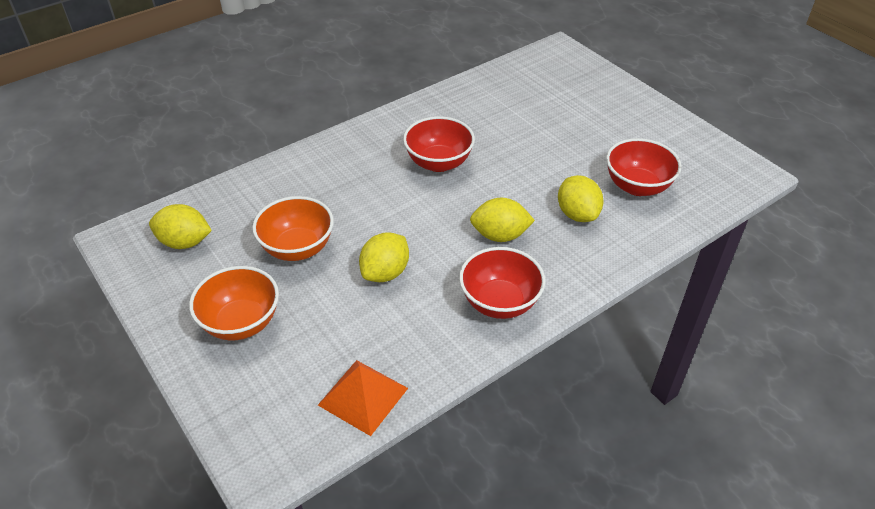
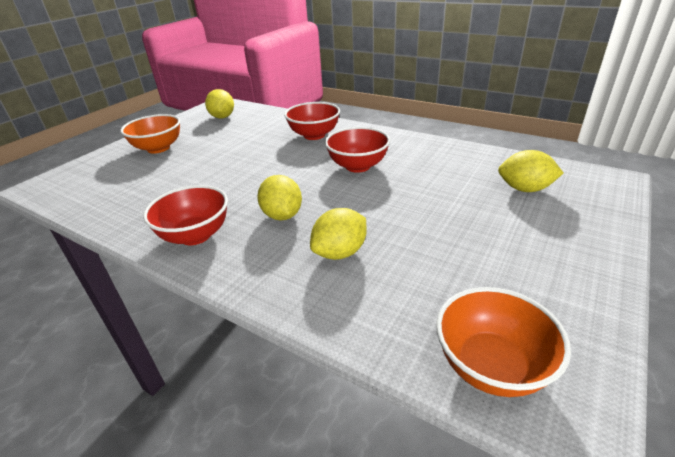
camera: 70 degrees right, 10 degrees down
(297, 248) = (230, 145): orange bowl -> orange bowl (491, 366)
(363, 396) = (91, 202): orange pyramid -> none
(385, 273) = (216, 178): yellow lemon -> yellow lemon (525, 189)
(637, 186) = (422, 287): red bowl -> red bowl (314, 135)

